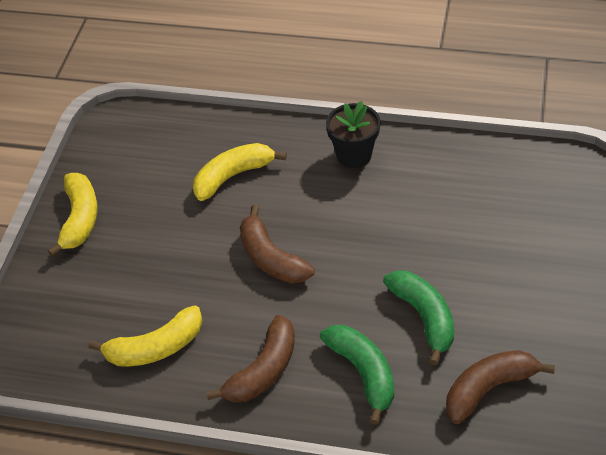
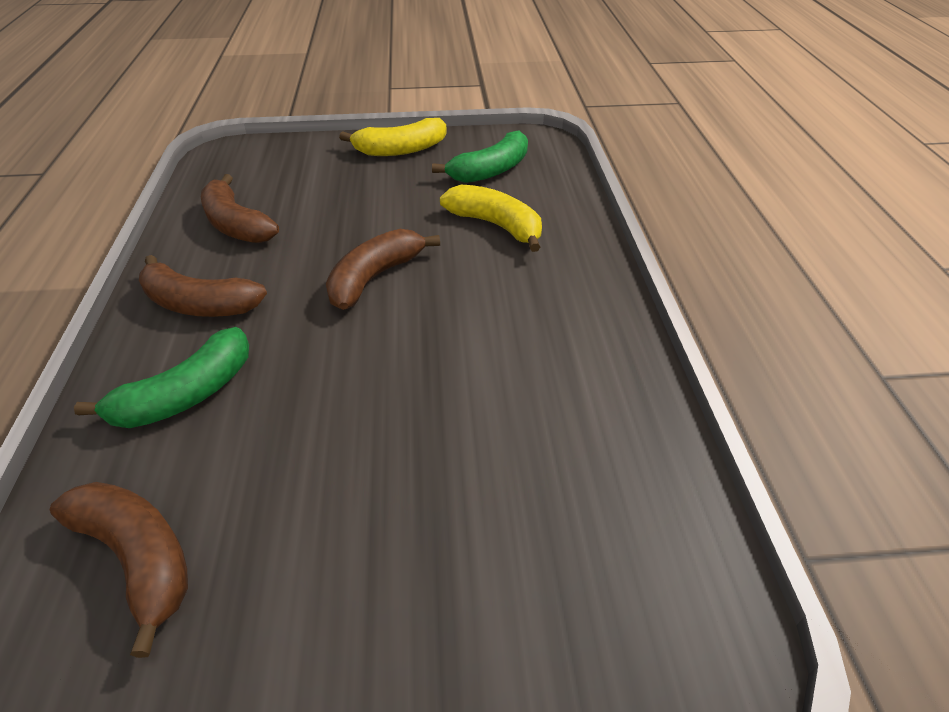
camera: 70 degrees right, 5 degrees down
(156, 348) = (236, 224): yellow banana -> brown banana
(354, 155) = (581, 316): black flower pot -> none
(424, 317) = (288, 445): green banana -> green banana (491, 170)

